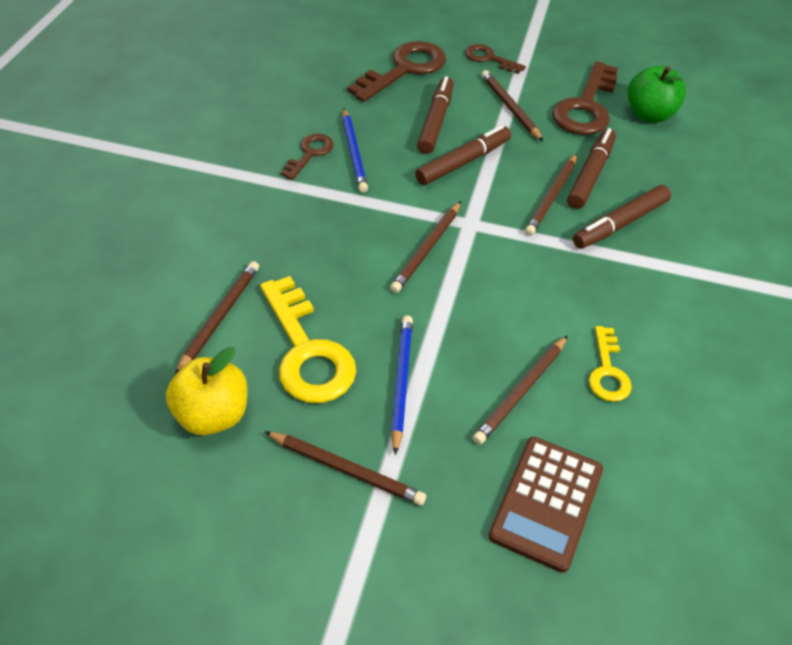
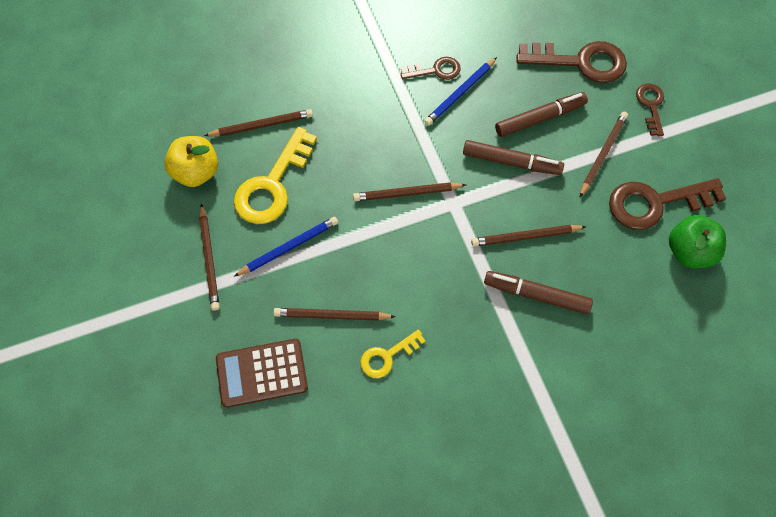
camera: 55 degrees right, 15 degrees up
(590, 175) = (573, 248): brown marker -> none

